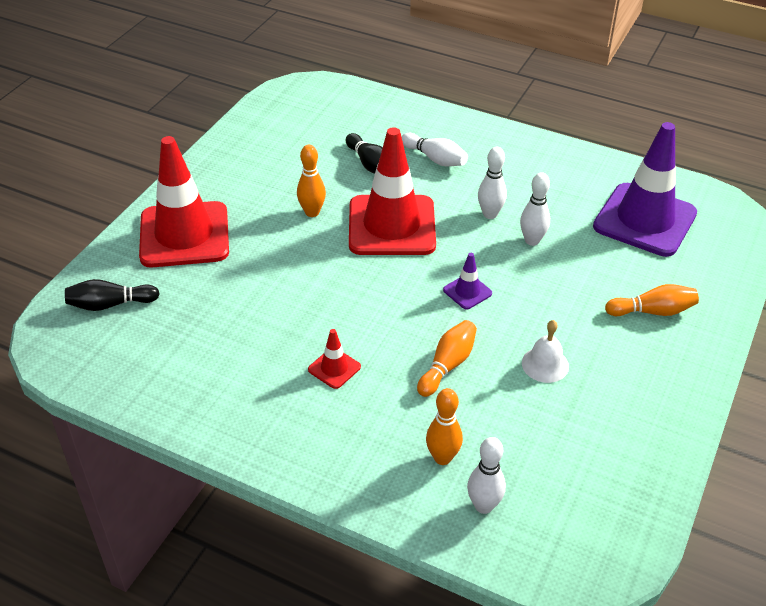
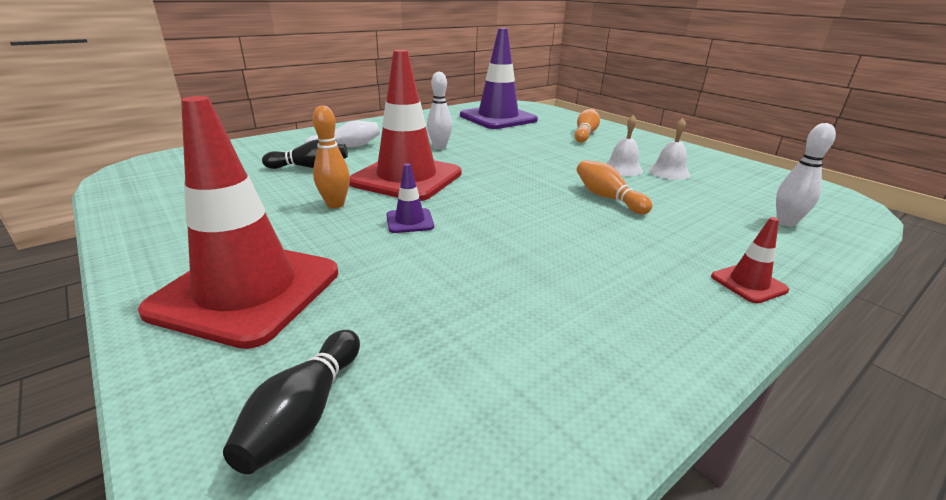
camera: 65 degrees left, 15 degrees down
(334, 368) = (586, 247): red traffic cone -> red traffic cone (748, 283)
(442, 458) = (726, 225): orange bowling pin -> none
(467, 292) = (522, 172): purple traffic cone -> purple traffic cone (409, 221)
(532, 240) = (484, 143): white bowling pin -> none
(567, 405) = (669, 172): none -> white bell

